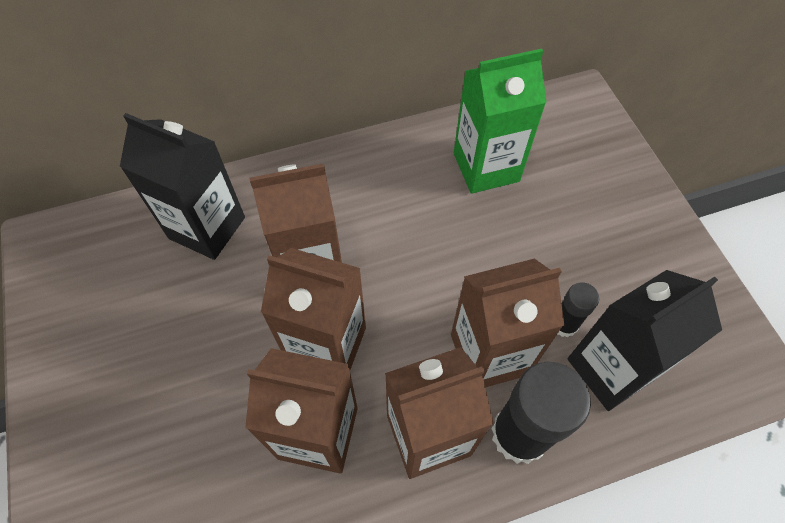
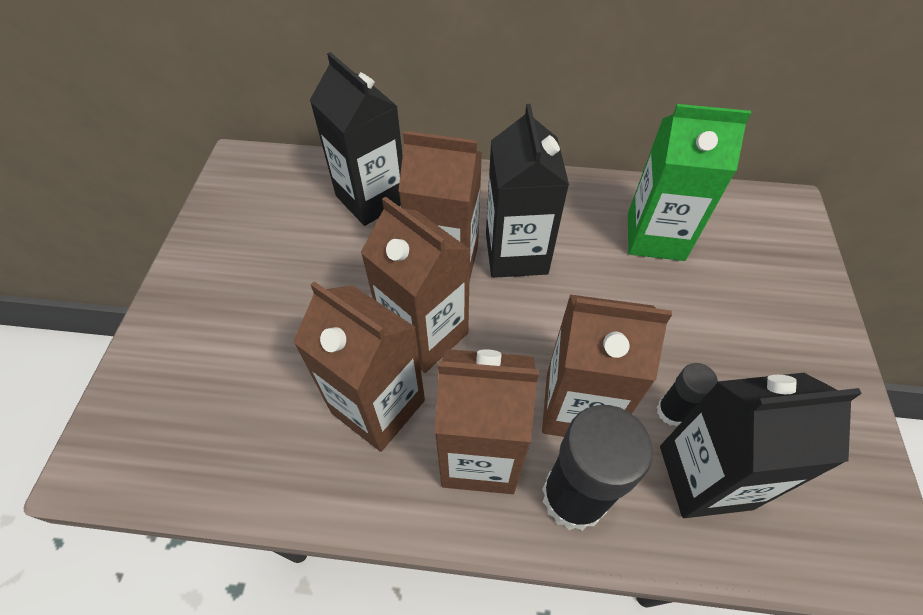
camera: 25 degrees right, 5 degrees down
(373, 231) = (516, 254): none -> black carton

